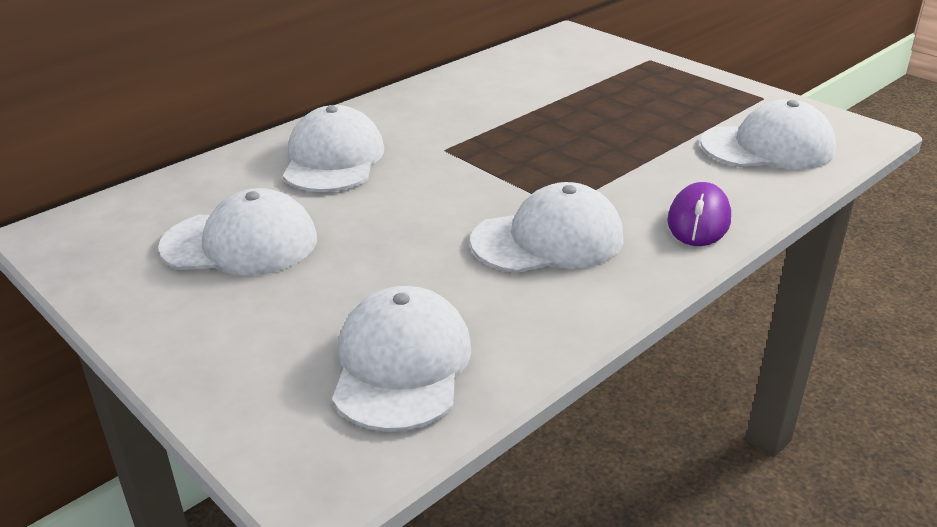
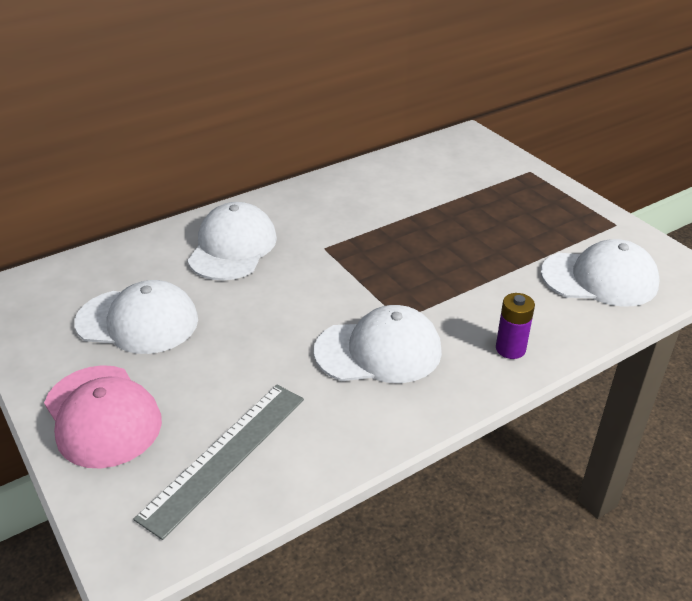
camera: 10 degrees right, 5 degrees up
(228, 344) = (102, 416): none -> pink cap
(401, 365) = (225, 455): white cap -> grey ruler
(698, 221) = (510, 349): purple mouse -> purple battery

